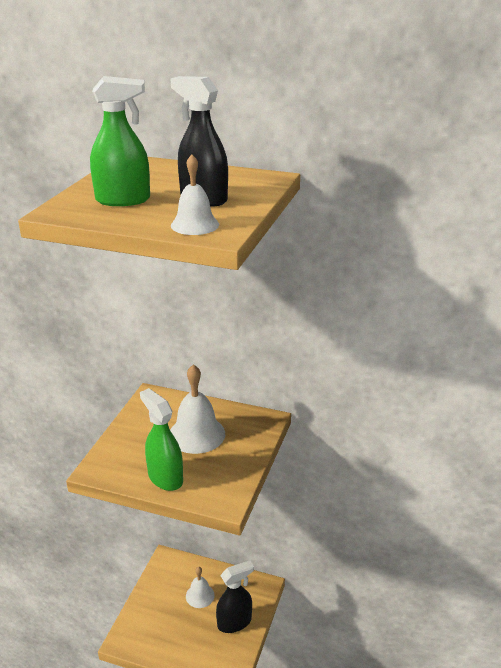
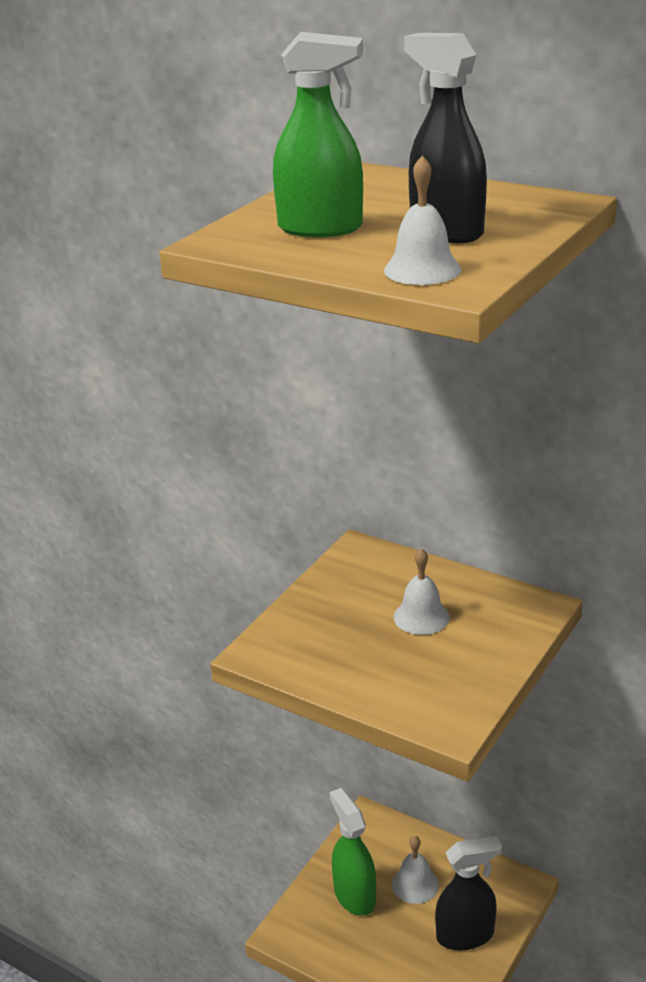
camera: 15 degrees right, 0 degrees up
(165, 478) = (361, 677): green spray bottle -> green spray bottle (354, 895)
(196, 434) = (421, 617): white bell -> white bell, size x0.61

